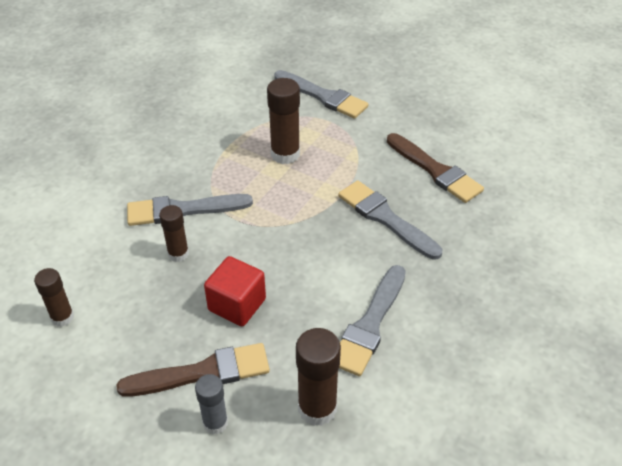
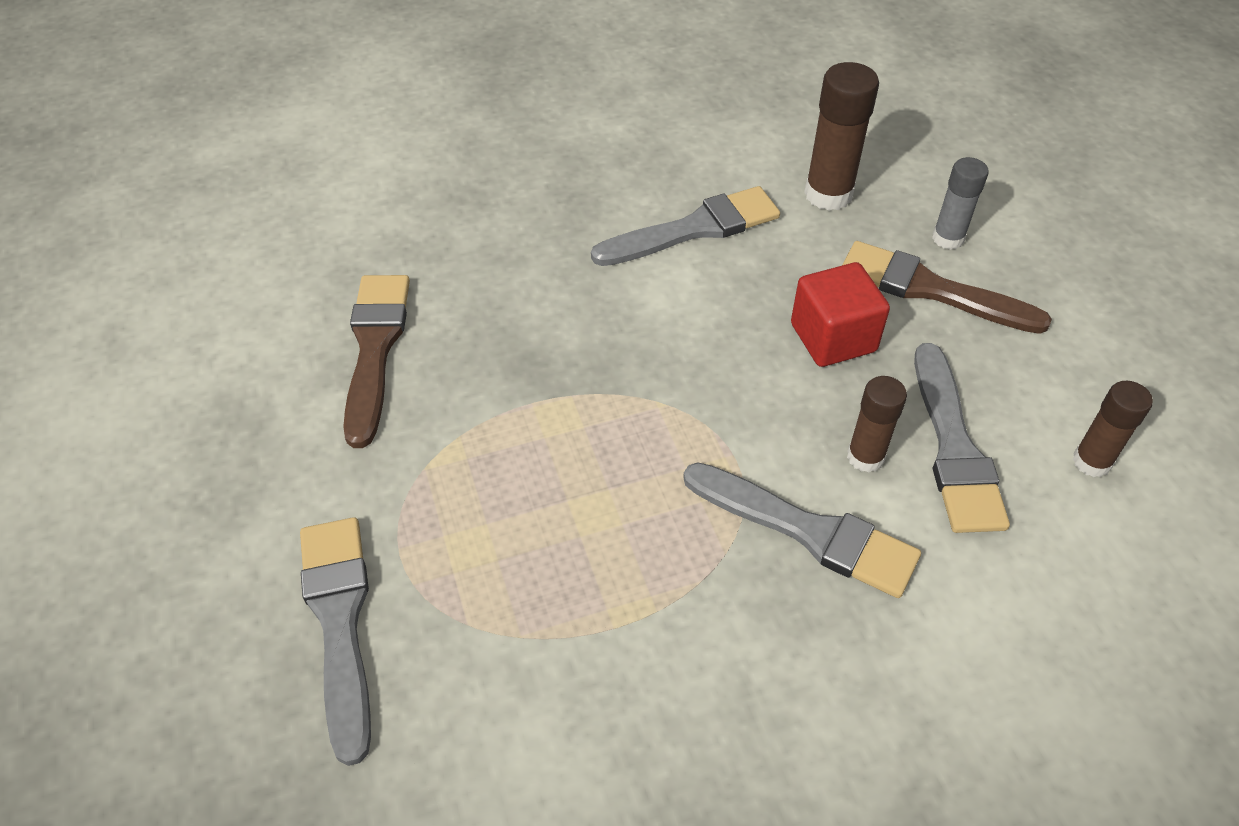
camera: 140 degrees left, 5 degrees up
(285, 154) = (548, 531): brown glue stick -> none
(385, 218) = (530, 328): grey brush -> grey brush (954, 447)

